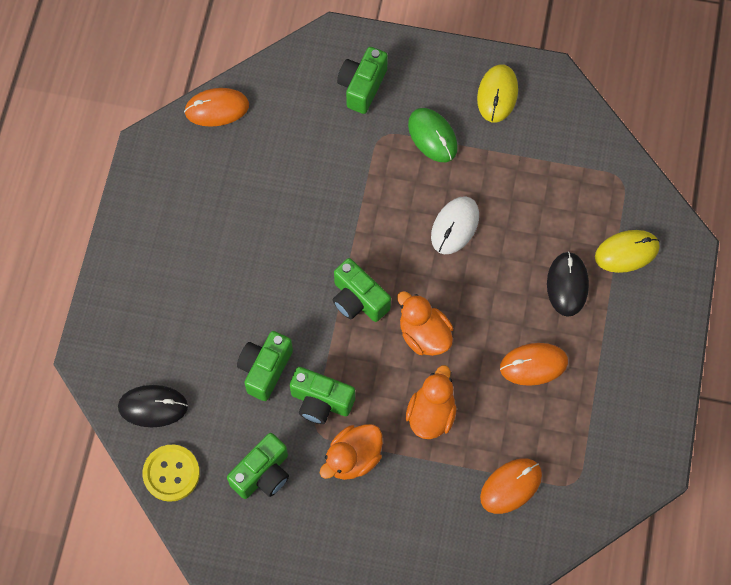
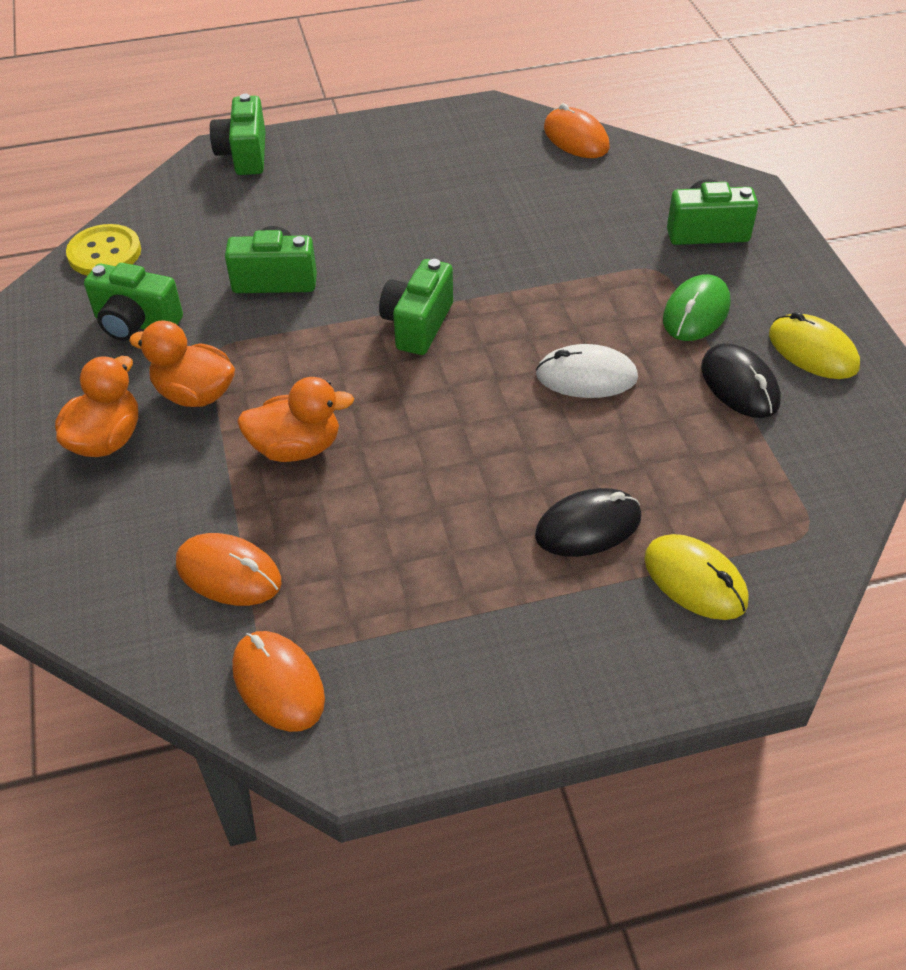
camera: 65 degrees right, 20 degrees down
(153, 407) = (181, 213): black mouse -> black mouse (739, 385)
(321, 401) = (258, 339): green camera -> green camera (244, 155)
(424, 335) = (408, 401): orange duck -> orange duck (106, 439)
(497, 94) = (812, 351): yellow mouse -> yellow mouse turned 60 degrees clockwise
(533, 365) = (435, 532): orange mouse -> orange mouse (278, 683)

